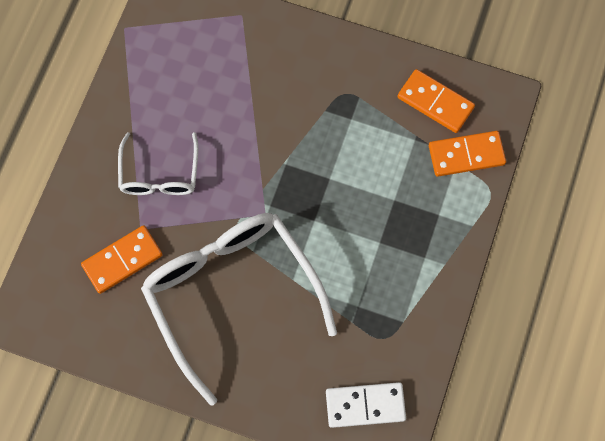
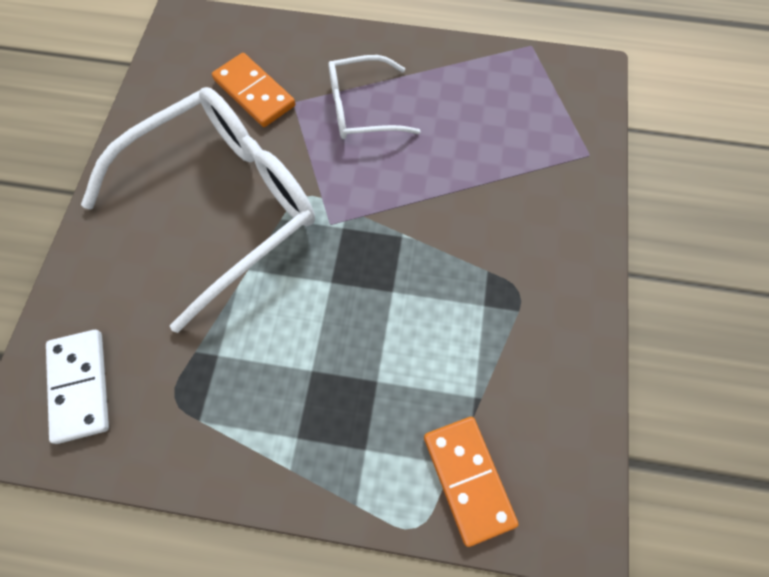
camera: 80 degrees right, 5 degrees down
(435, 102) = (540, 419): orange domino -> none

